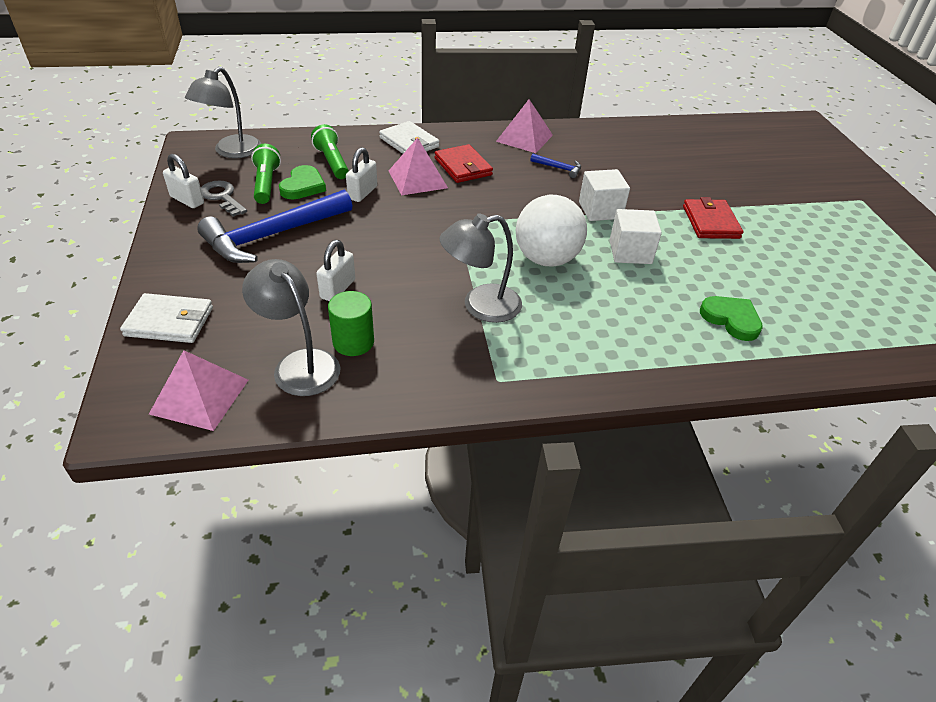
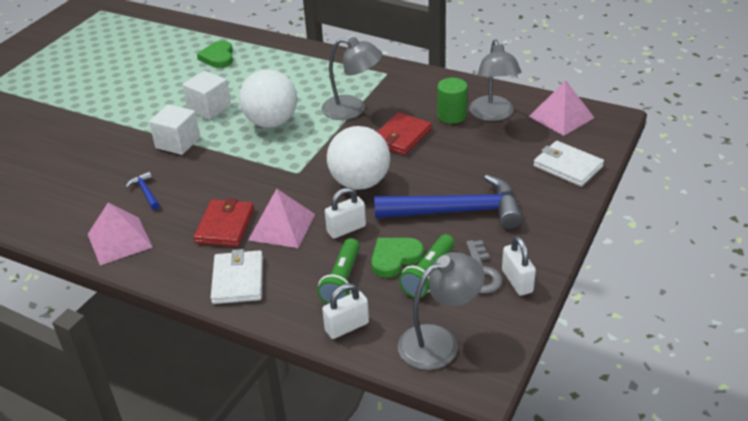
camera: 140 degrees left, 5 degrees down
(338, 289) = (436, 150): white padlock -> white padlock (347, 327)
(388, 231) = (360, 183): none -> white ball
(710, 222) = (119, 107): red wallet -> red wallet (401, 137)

